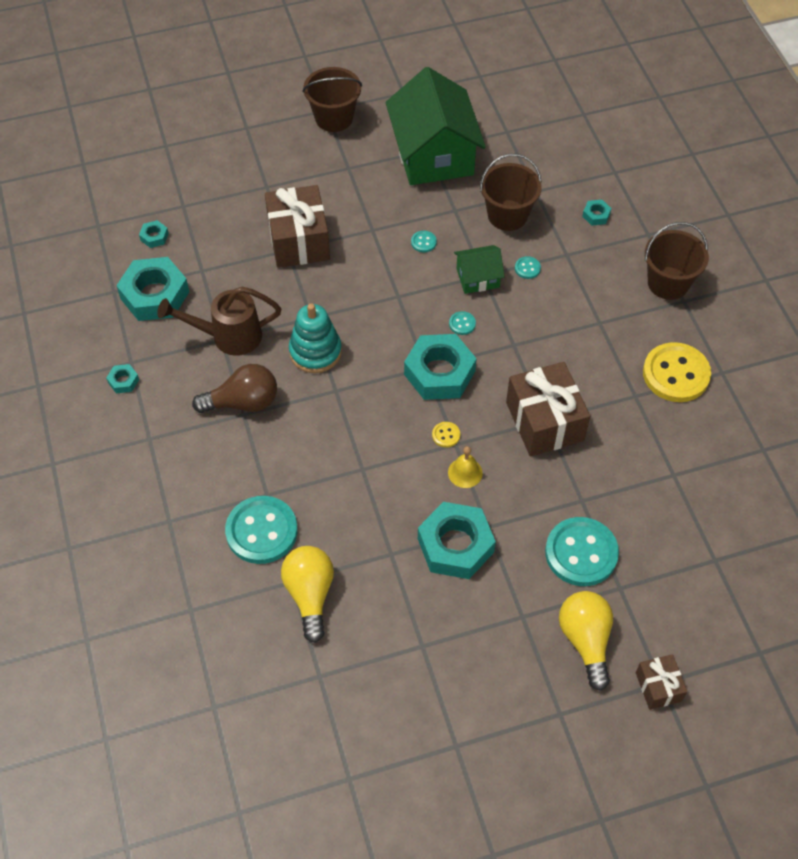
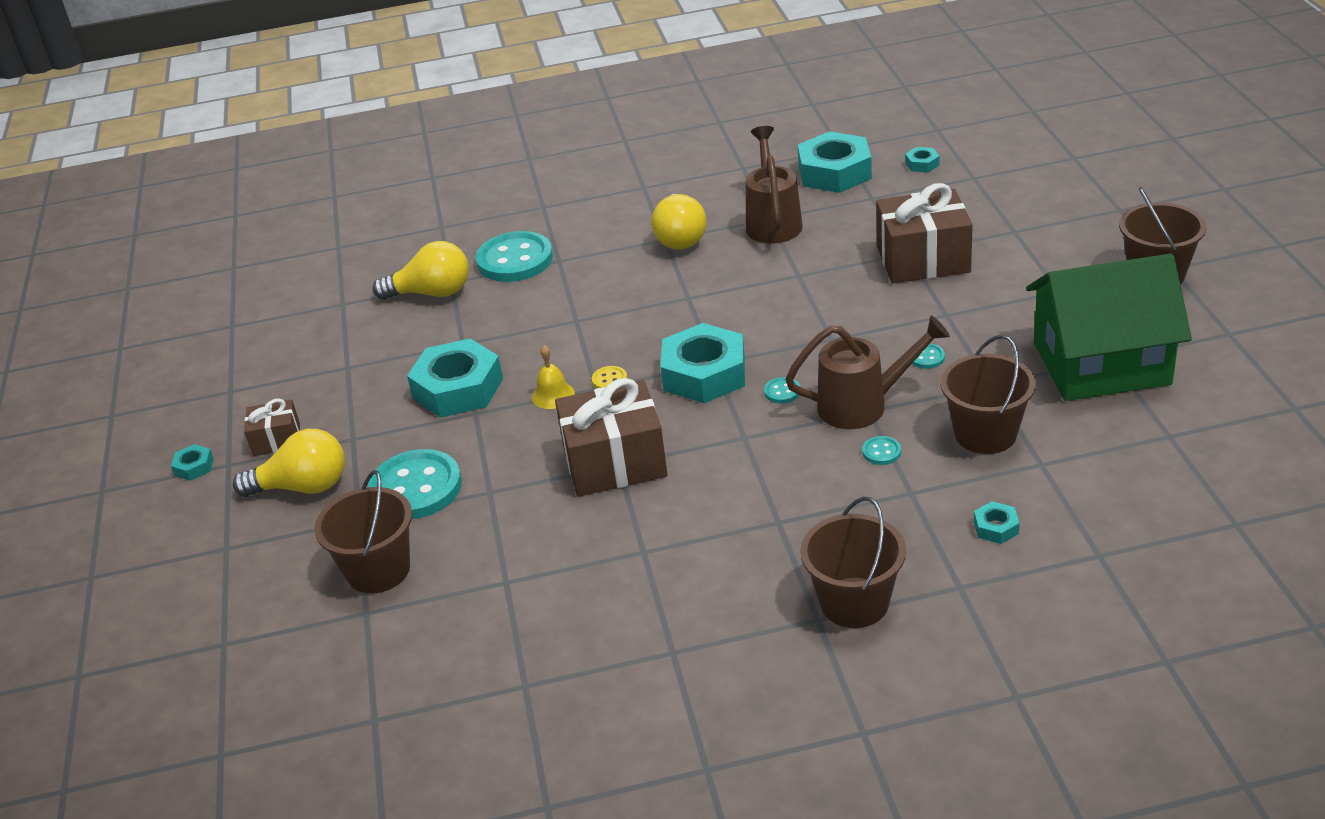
camera: 100 degrees right, 20 degrees down
(123, 381) = (718, 166): turquoise nut -> turquoise nut (194, 467)
(243, 402) = (680, 238): brown light bulb -> yellow light bulb
(315, 352) = (746, 280): turquoise stacking toy -> none
(478, 278) = (863, 405): green house -> brown watering can
(658, 687) = (222, 545): brown gift -> brown gift (276, 440)
(673, 560) = (378, 570): none -> brown bucket
(676, 374) = (675, 597): yellow button -> none

